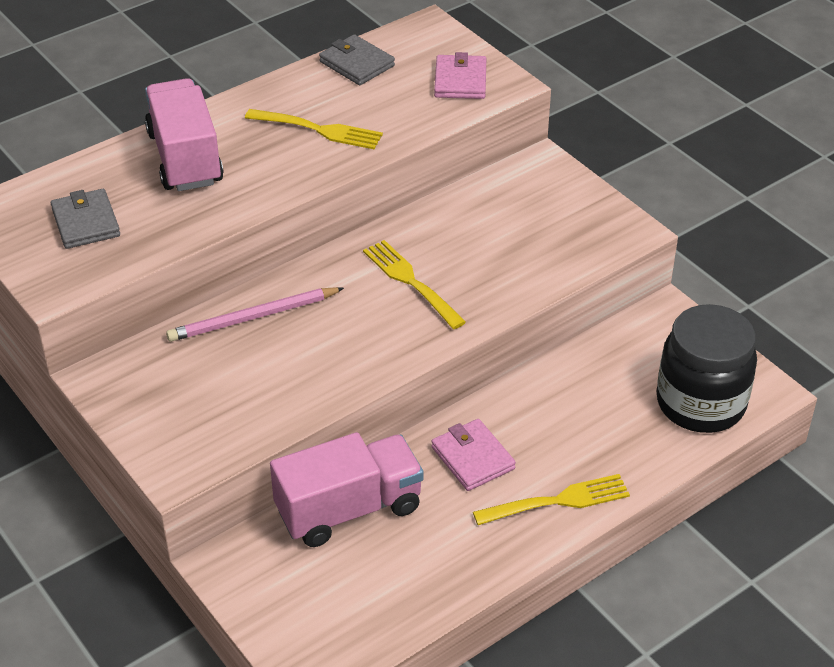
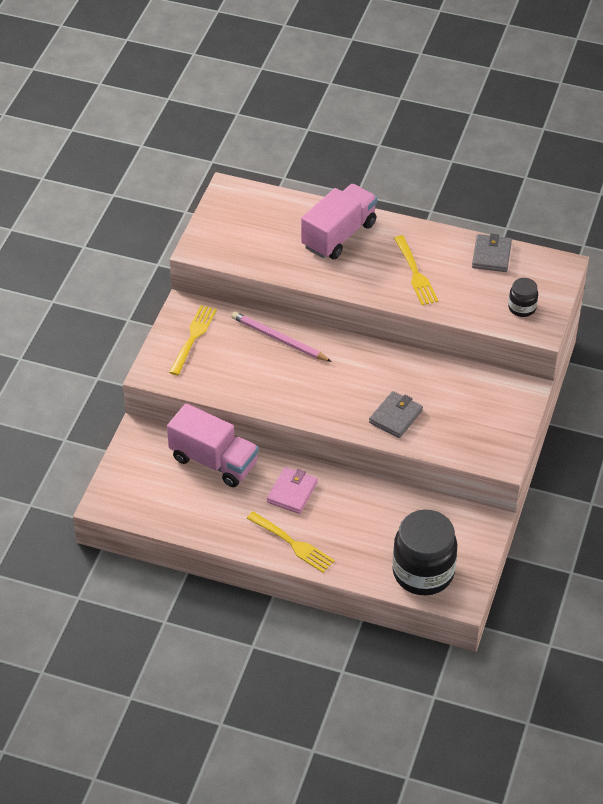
camera: 55 degrees right, 5 degrees up
(86, 222) = (254, 229): grey wallet -> grey wallet (395, 417)
(412, 282) = (365, 387): yellow fork -> yellow fork (193, 338)
(460, 81) = (522, 308): pink wallet -> black jar

